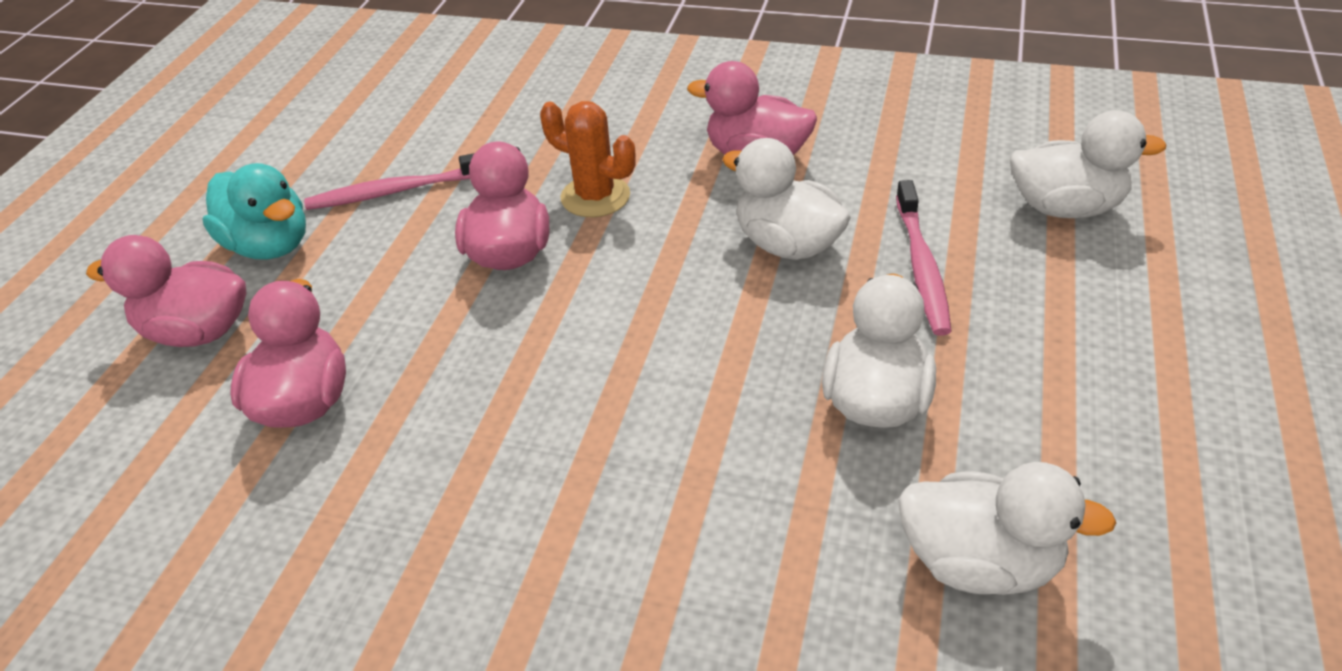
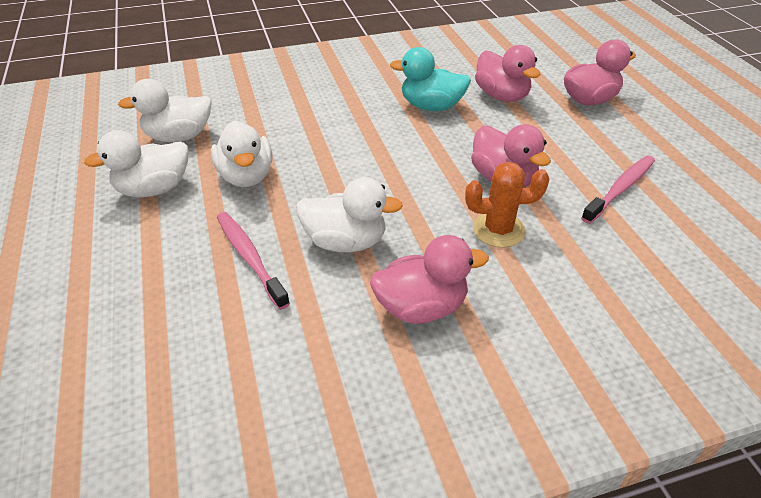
camera: 145 degrees right, 0 degrees up
(269, 245) = (630, 139): turquoise duck -> turquoise duck (431, 106)
(1066, 207) = (152, 350): white duck -> white duck (154, 189)

